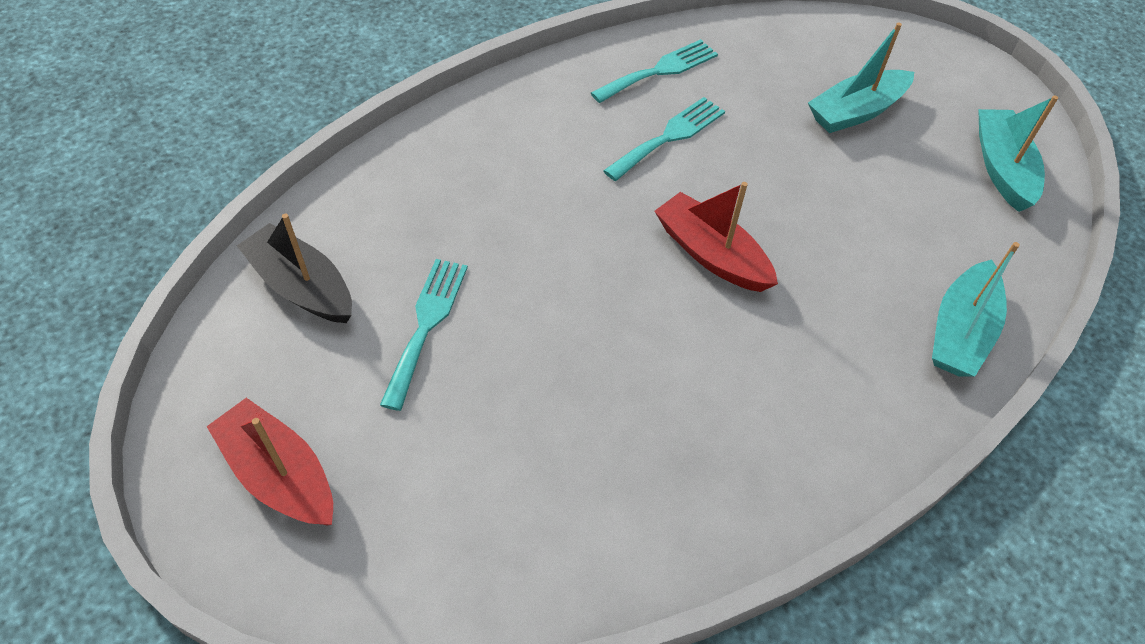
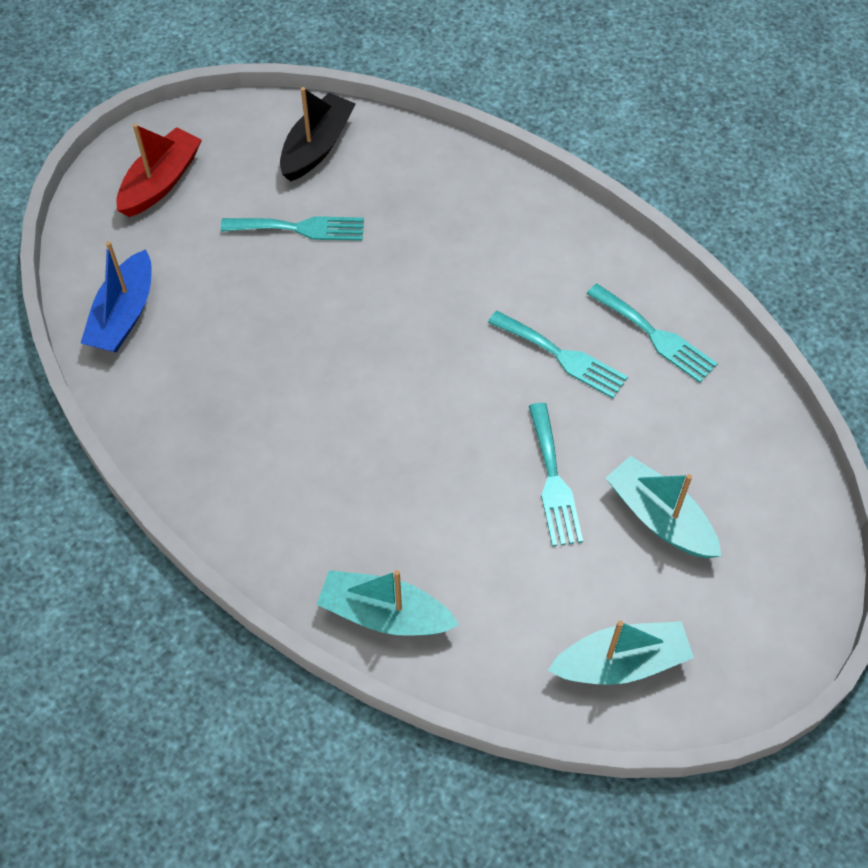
camera: 80 degrees right, 5 degrees up
(502, 551) = (124, 315): none -> blue boat
(711, 254) = (423, 407): red boat -> none
(811, 173) = (553, 481): none -> turquoise fork

